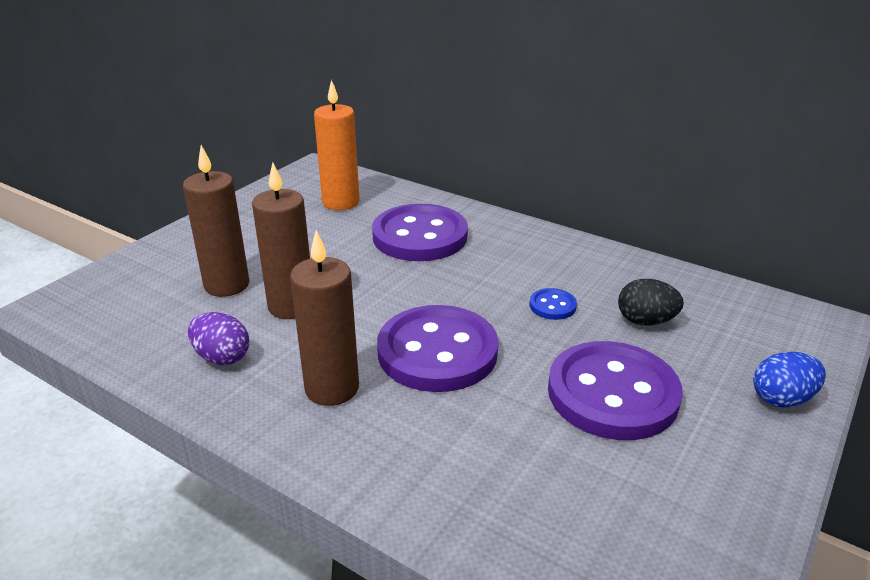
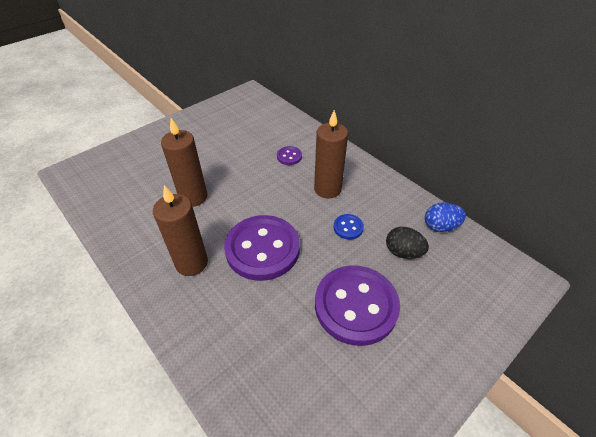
camera: 15 degrees right, 15 degrees up
(222, 357) = (141, 227): purple egg -> none
(227, 285) = (164, 174): brown candle -> brown candle (327, 189)
(341, 202) = (253, 121): orange candle -> none
(420, 236) = (289, 156): purple button -> purple button, size x0.42
(782, 399) = (467, 336): blue egg -> blue egg (440, 226)

